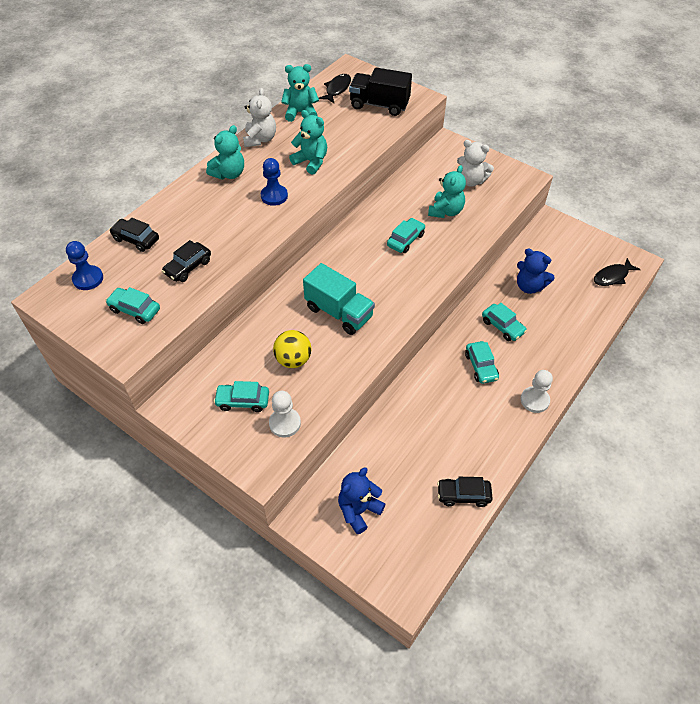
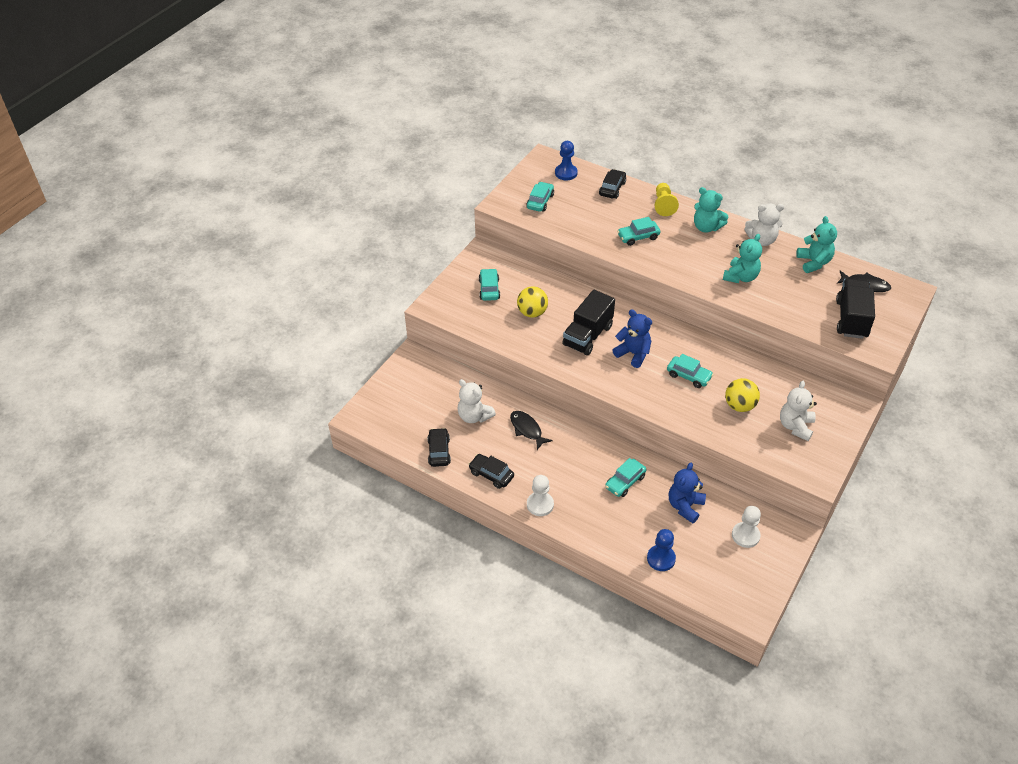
camera: 85 degrees right, 5 degrees down
(181, 200) = (663, 205): none -> yellow pawn
(188, 267) = (588, 221): black car -> black car (491, 474)
(274, 196) = (686, 258): blue pawn -> blue pawn (661, 559)
(285, 423) = (472, 314): white pawn -> white pawn (745, 535)
(339, 312) = (587, 336): turquoise truck -> black truck
(359, 510) = (421, 387): blue teddy bear -> blue teddy bear (633, 354)
(411, 454) = (474, 416): none -> white teddy bear
(446, 211) = (739, 406): turquoise teddy bear -> yellow ball
(481, 366) = (572, 464): turquoise car -> turquoise car (638, 237)
(612, 276) = (720, 586): black fish -> black fish (527, 429)

